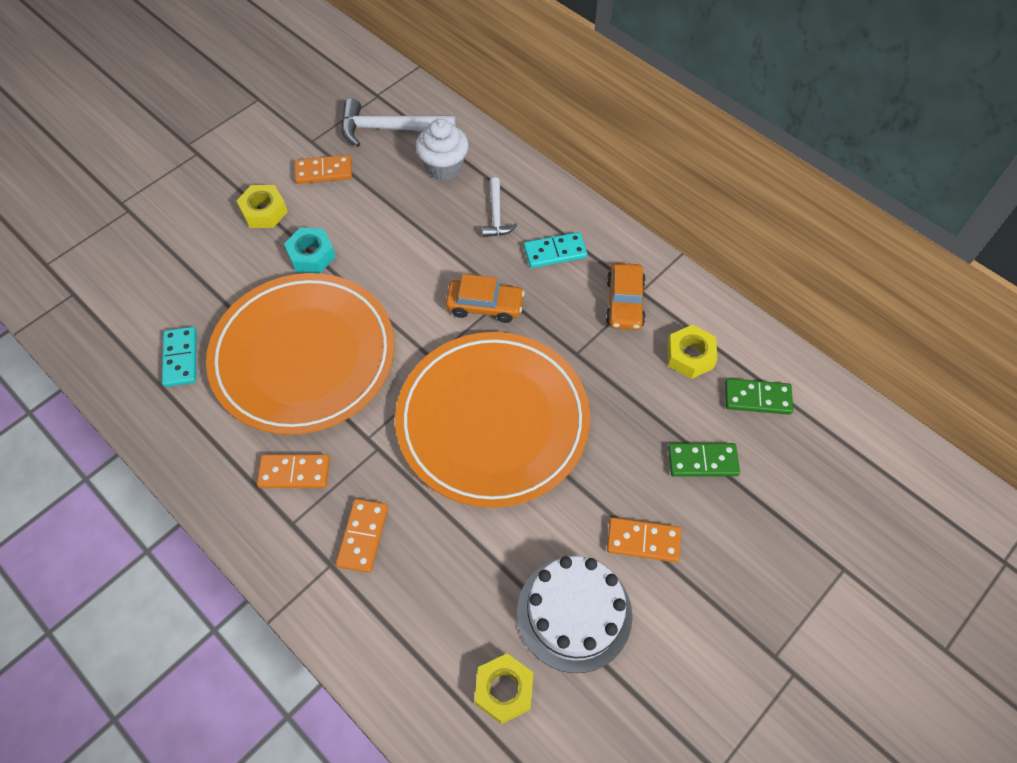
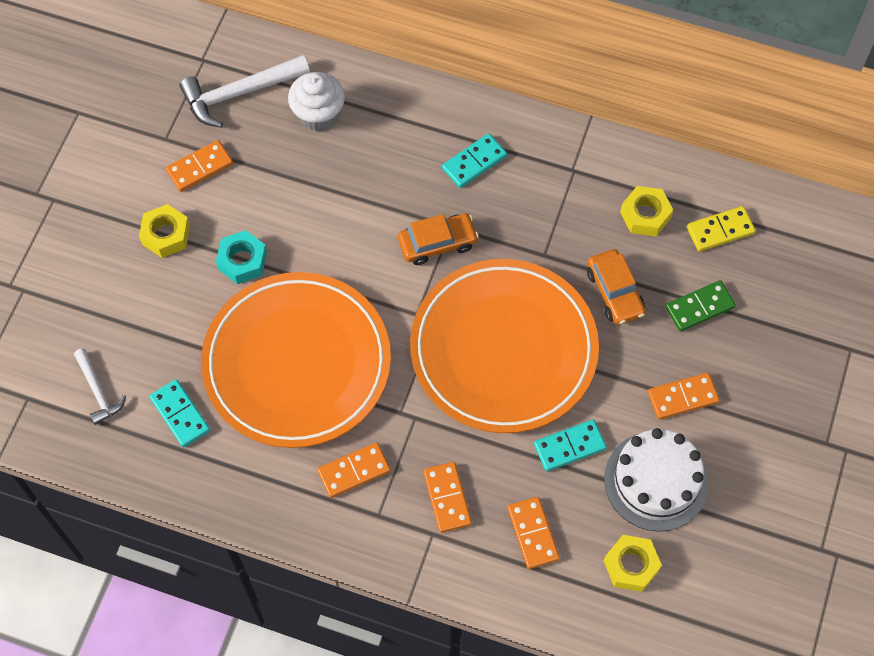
camera: 25 degrees left, 5 degrees up
(424, 609) = (533, 533): none -> orange domino
(496, 215) = (398, 146): white hammer -> white hammer (98, 391)
(506, 539) = (569, 446): none -> turquoise domino
(624, 303) = (563, 187): orange car -> orange car (615, 292)
(757, 398) = (720, 230): green domino -> yellow domino

